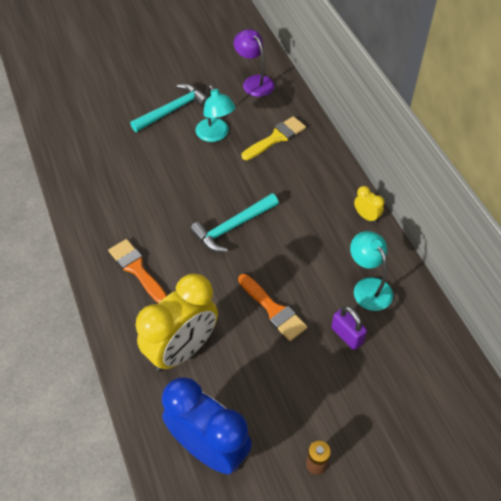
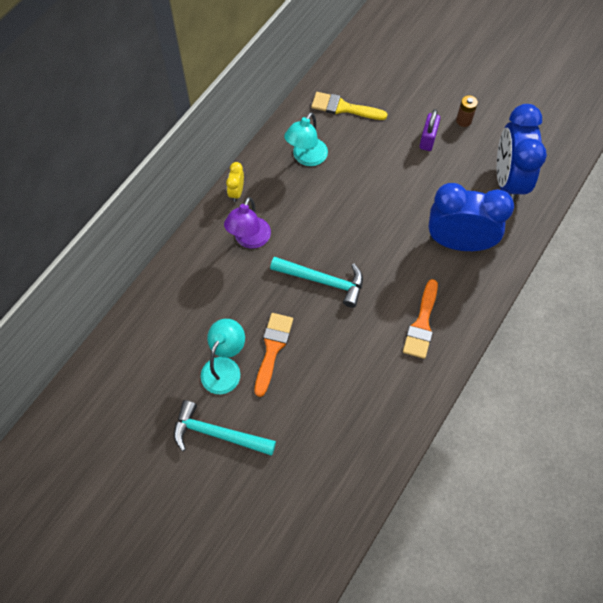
camera: 125 degrees left, 10 degrees up
(182, 350) = (459, 242): yellow clock -> blue clock
(254, 82) = (121, 382): purple lamp -> purple lamp (249, 240)
(273, 310) = (376, 205): orange brush -> orange brush (272, 348)
(276, 138) = (191, 311): yellow brush -> yellow brush (343, 108)
(347, 335) = (359, 150): purple padlock -> purple padlock (428, 139)

